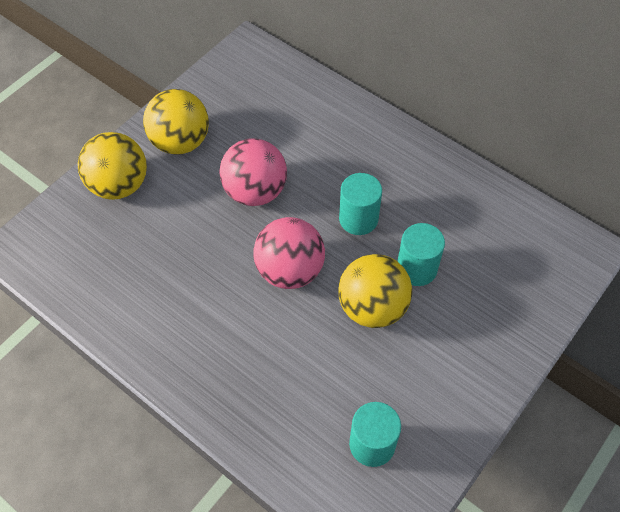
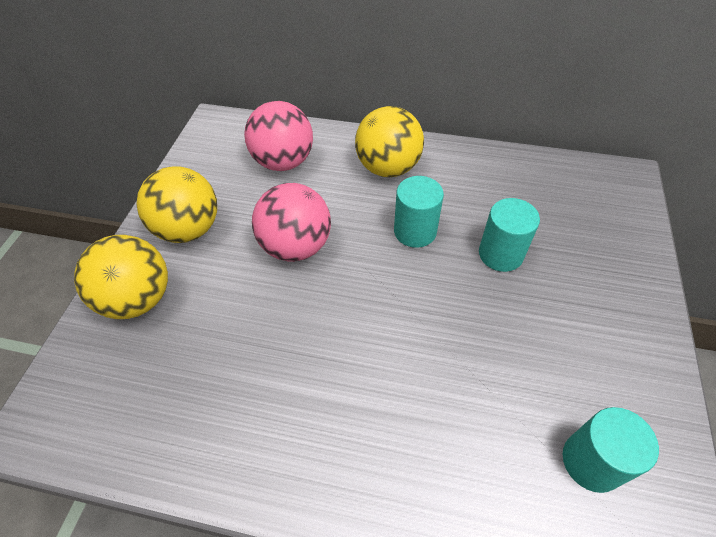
camera: 25 degrees left, 5 degrees down
(290, 270) = (380, 309): pink ball -> pink ball (283, 162)
(372, 307) = (486, 310): yellow ball -> yellow ball (388, 168)

